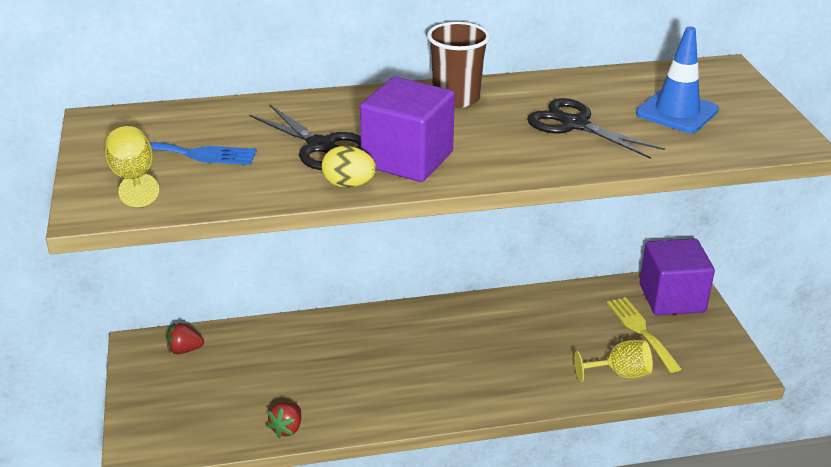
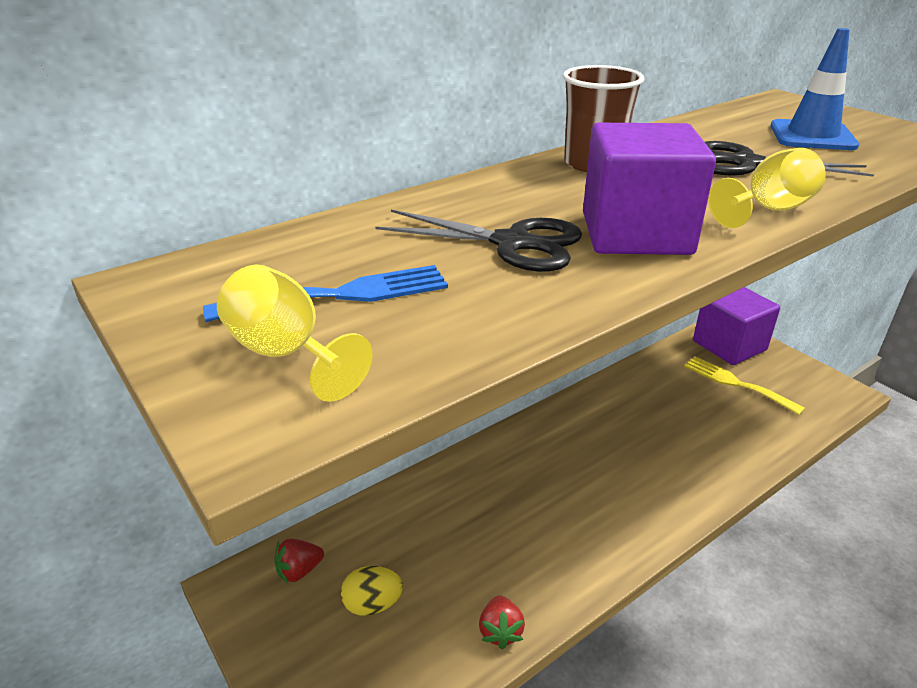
camera: 25 degrees left, 0 degrees up
(348, 184) = (611, 280): yellow egg -> yellow egg (372, 604)
(620, 374) = (760, 431): yellow goblet -> yellow goblet (768, 210)

